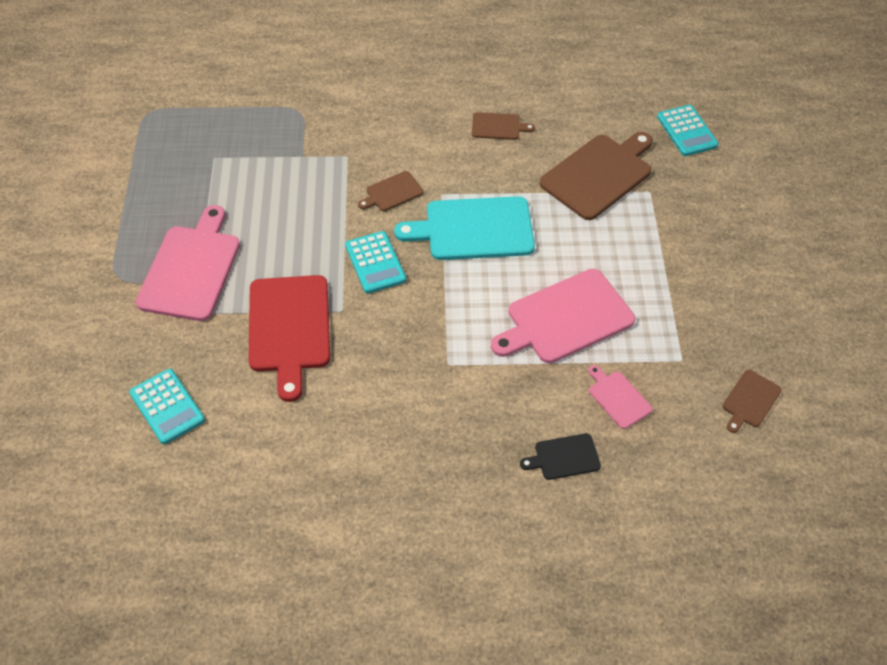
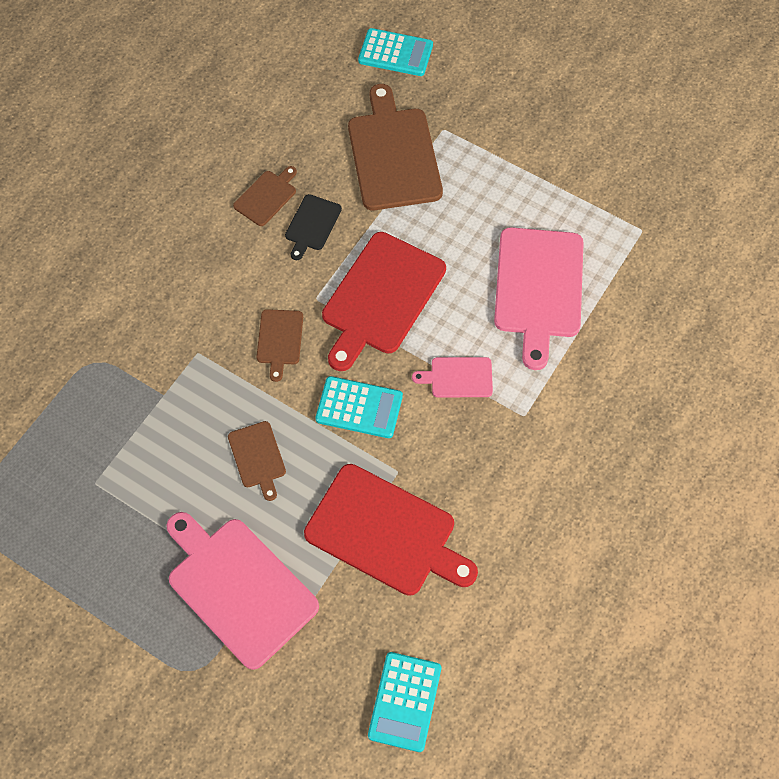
camera: 55 degrees left, 10 degrees up
(167, 406) = (405, 701): turquoise calculator -> turquoise calculator turned 105 degrees clockwise
(474, 229) = (381, 297): turquoise cutting board -> red cutting board
(564, 457) = (682, 383): black cutting board -> black cutting board (312, 225)
(618, 398) = (649, 303): pink cutting board -> pink cutting board (458, 377)
(750, 400) = (714, 209): brown cutting board -> brown cutting board (257, 457)

